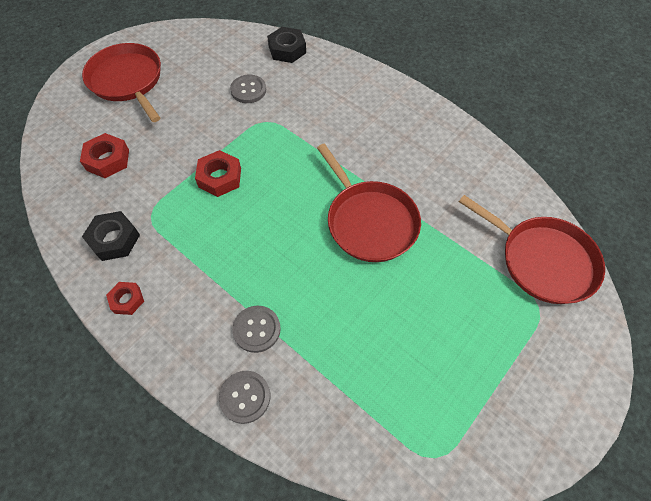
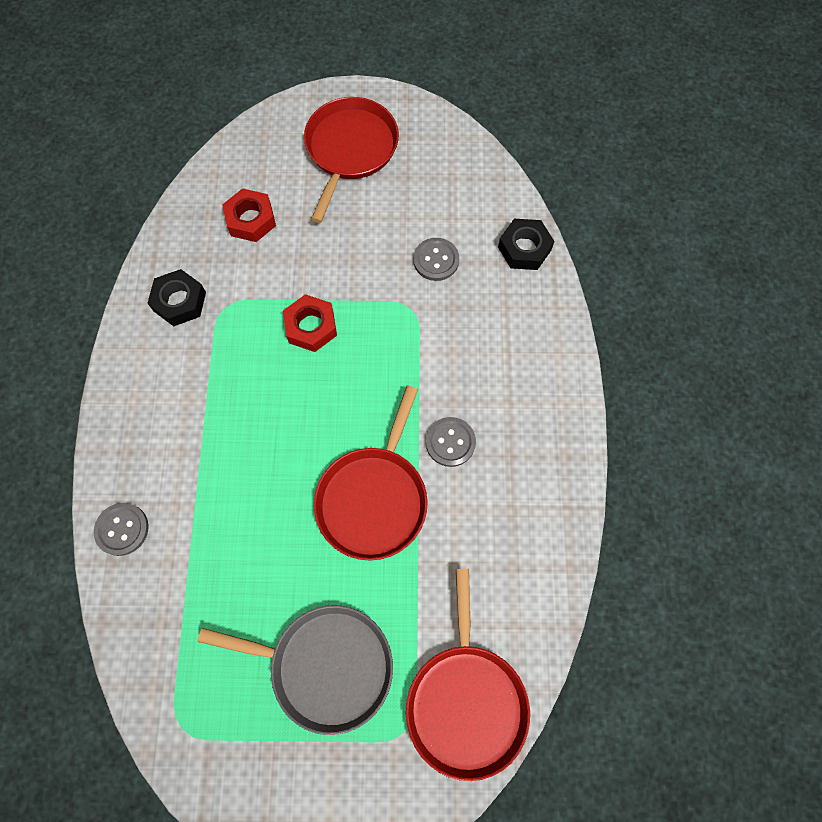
camera: 50 degrees right, 10 degrees up
(127, 300) = (135, 364): red nut -> none
(257, 329) = (186, 489): grey button -> grey button (450, 442)
(460, 326) = (325, 665): none -> grey pan

